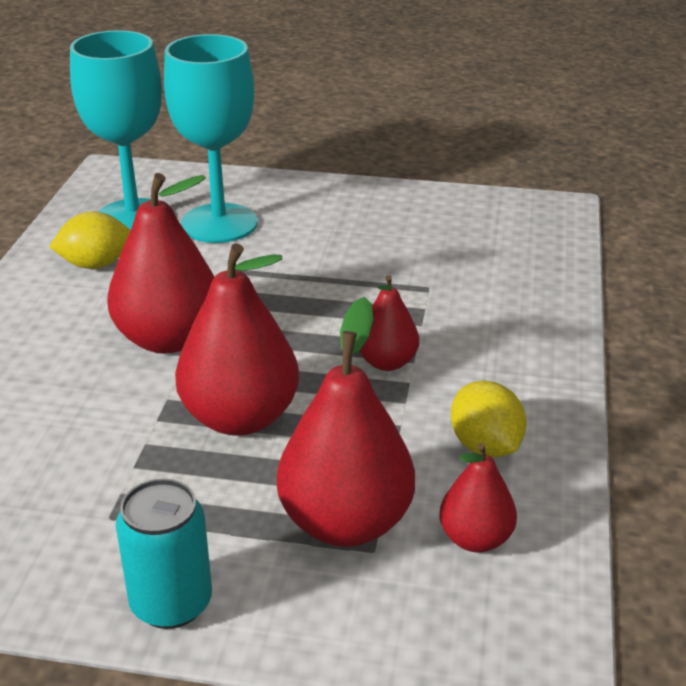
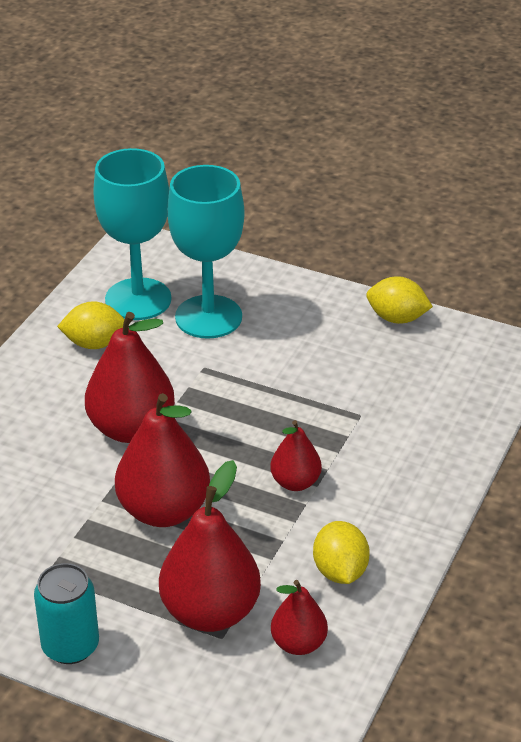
camera: 15 degrees right, 5 degrees up
(423, 198) = (397, 318): none -> yellow lemon

